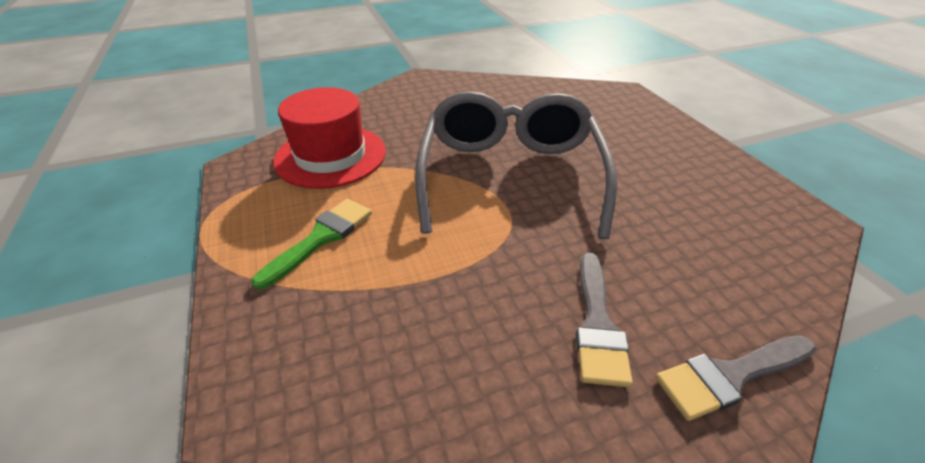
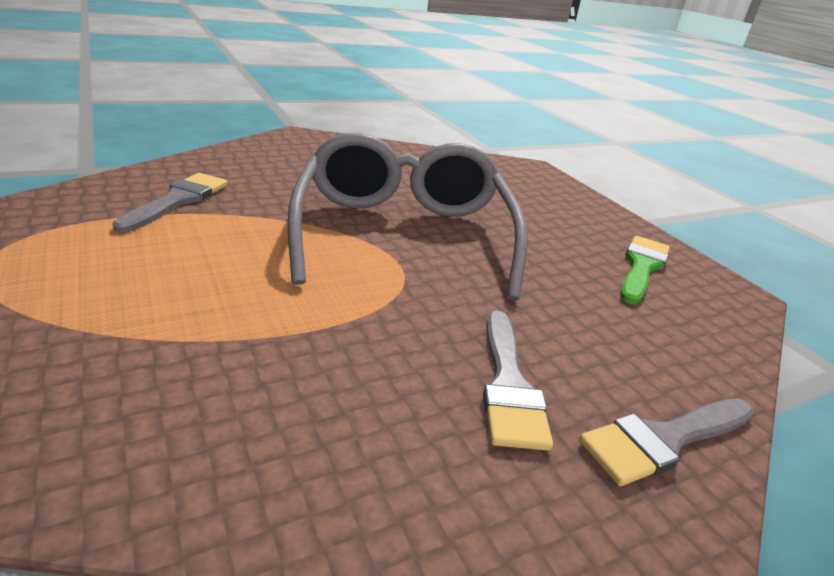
camera: 10 degrees left, 10 degrees down
(321, 238) = (157, 283): green brush -> green brush (641, 267)
(330, 156) = (178, 200): red hat -> grey brush

